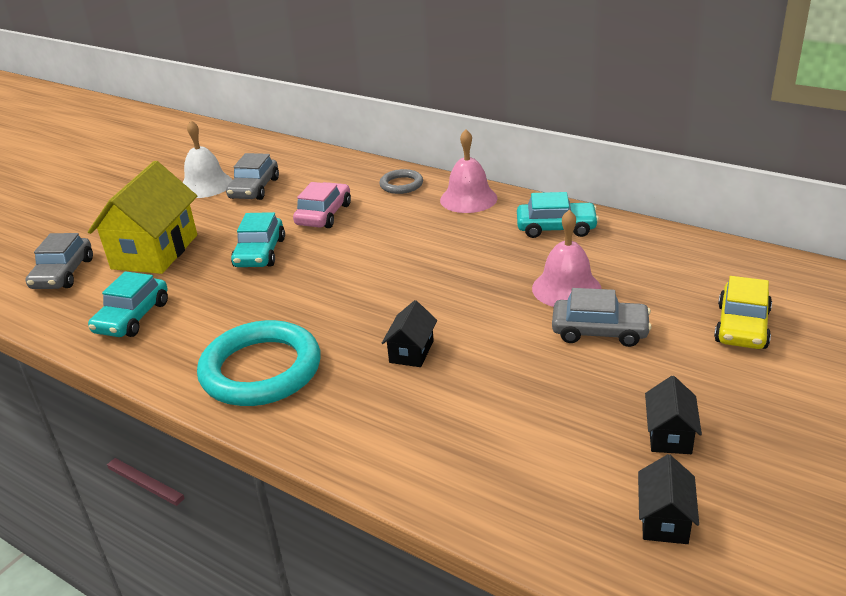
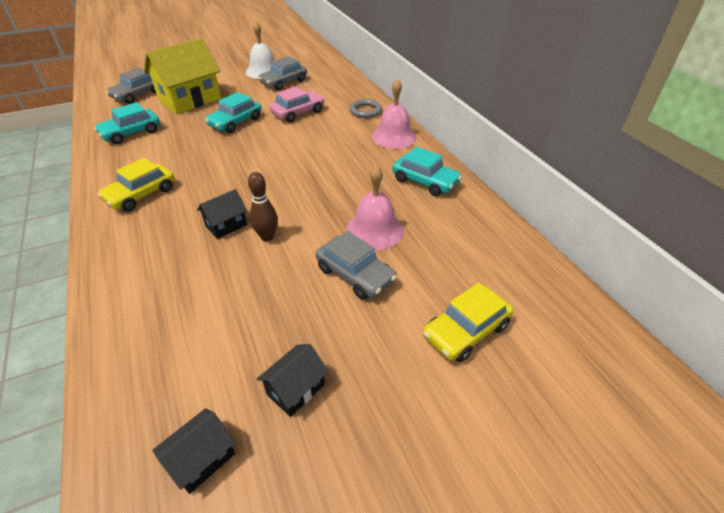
camera: 30 degrees right, 10 degrees up
(261, 370) = (141, 194): turquoise ring -> yellow car
(471, 341) = (267, 237): none -> brown bowling pin

